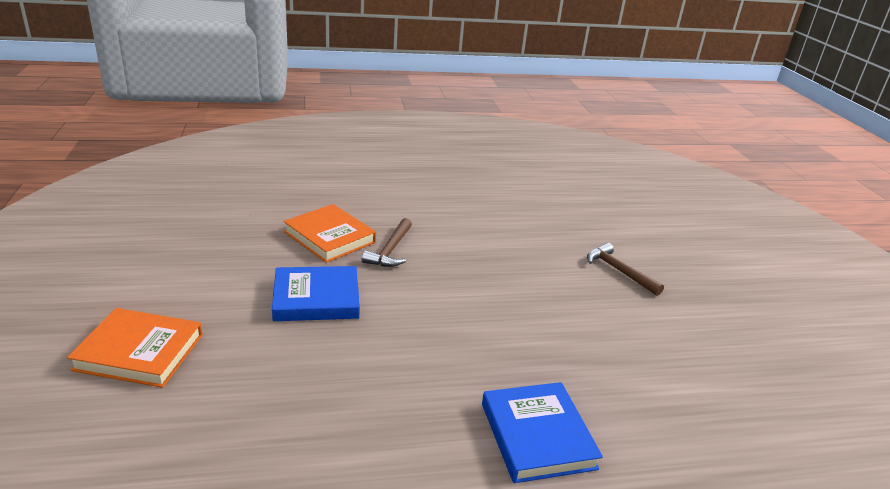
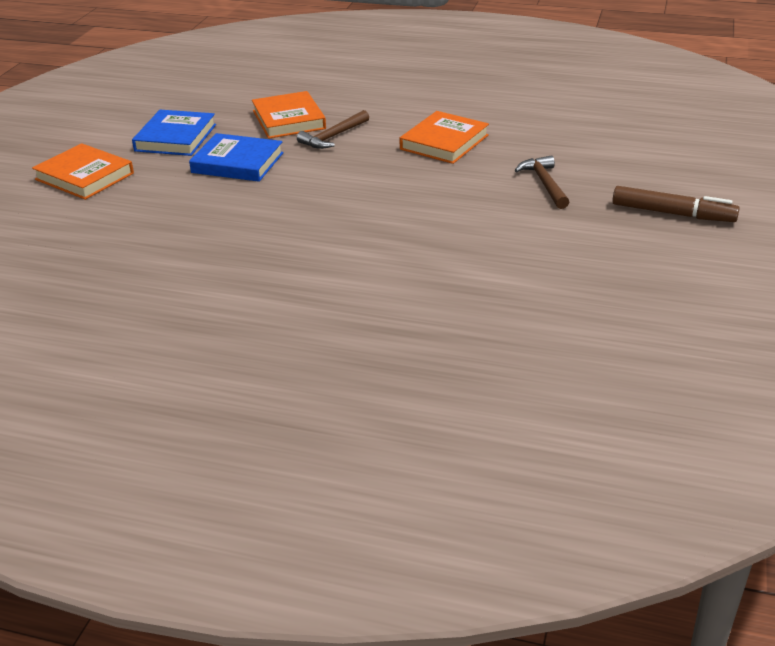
camera: 30 degrees right, 5 degrees up
(497, 241) = (444, 142): none -> orange book
(537, 435) = (327, 279): blue book -> blue book (175, 138)
(739, 283) = (672, 213): none -> brown marker

